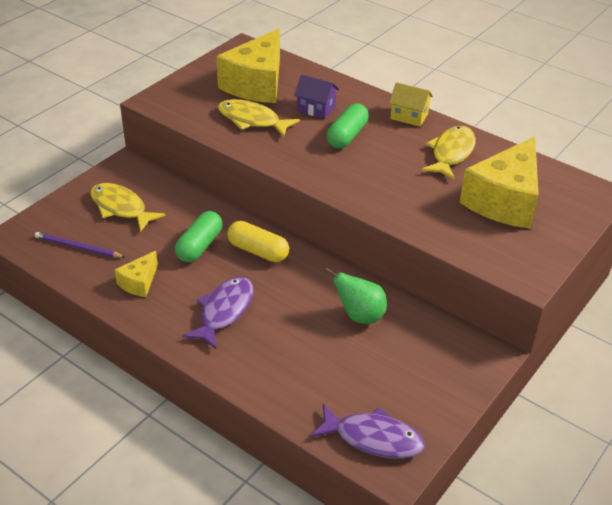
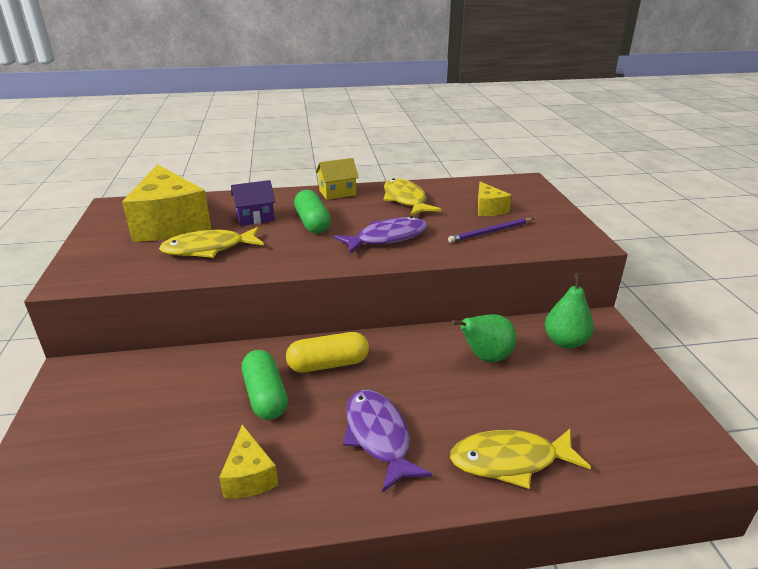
camera: 45 degrees left, 10 degrees down
(78, 247) = (115, 494): purple pencil -> purple pencil (490, 232)
(121, 208) = (120, 417): yellow fish -> yellow fish (510, 460)
(373, 438) = (654, 442): purple fish -> purple fish (387, 238)
(434, 347) = (565, 342): none -> green pear
(504, 201) = (488, 209): yellow cheese -> yellow cheese, size x0.48

